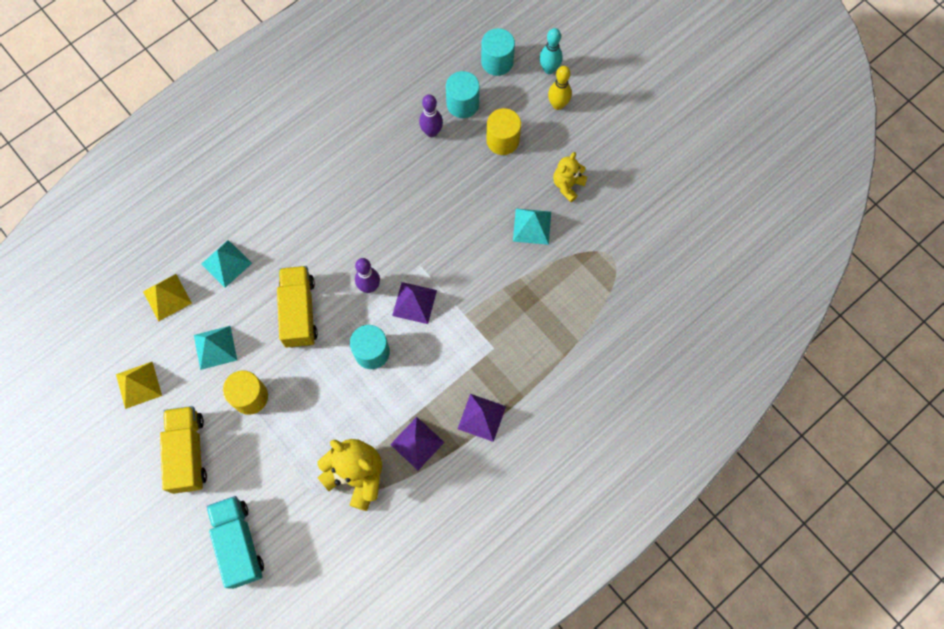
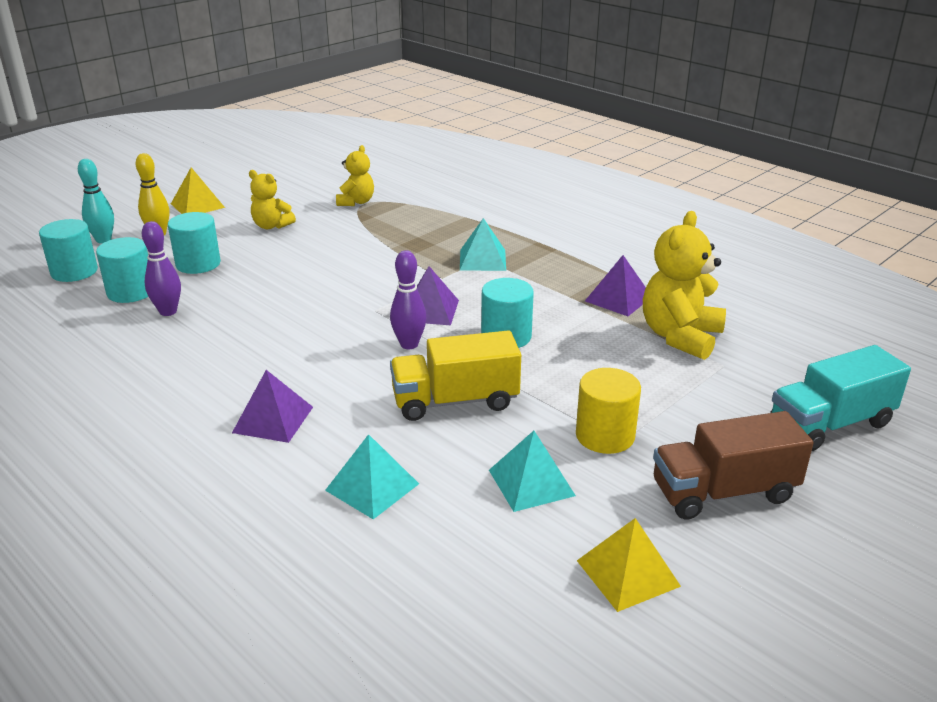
camera: 95 degrees left, 40 degrees down
(167, 297) = (444, 556): yellow pyramid -> yellow pyramid (197, 205)
(188, 452) = (723, 492): yellow truck -> brown truck
(481, 417) = (570, 262): purple pyramid -> purple pyramid (273, 419)
(502, 140) = (198, 264): yellow cylinder -> turquoise cylinder
(532, 226) = (323, 243): turquoise pyramid -> turquoise pyramid (482, 259)
(614, 250) = (356, 202): none -> yellow teddy bear

